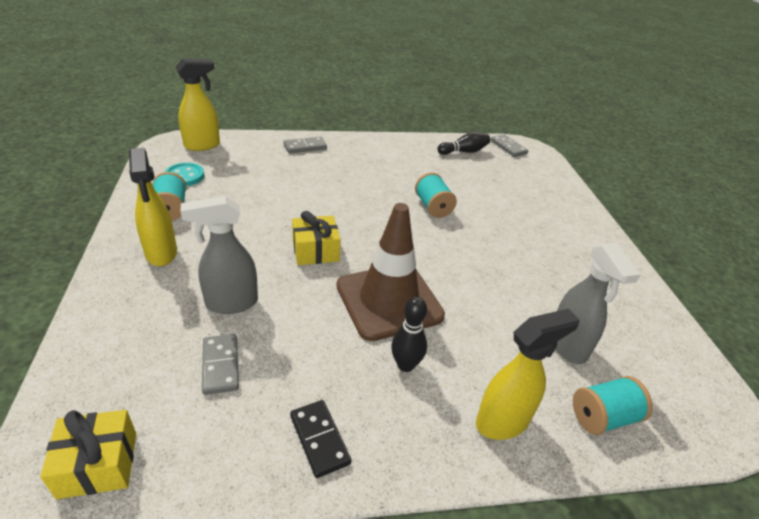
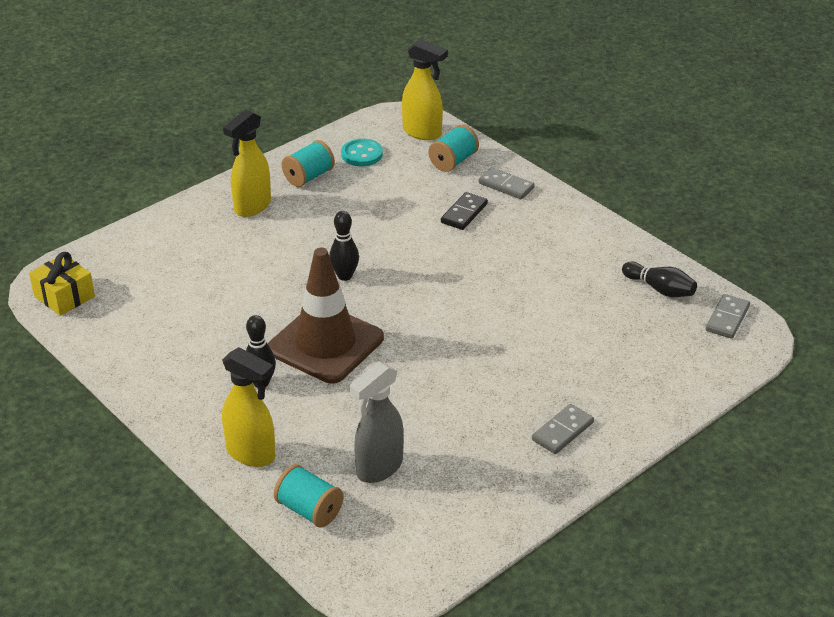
camera: 60 degrees right, 0 degrees up
(221, 365) = (175, 298): grey domino -> grey domino (563, 431)
(231, 303) = (236, 268): grey spray bottle -> none
(315, 251) = (345, 276): yellow gift -> black bowling pin
(319, 439) = (156, 372): black domino -> black domino (464, 213)
(433, 207) = (504, 312): turquoise spool -> turquoise spool (453, 161)

